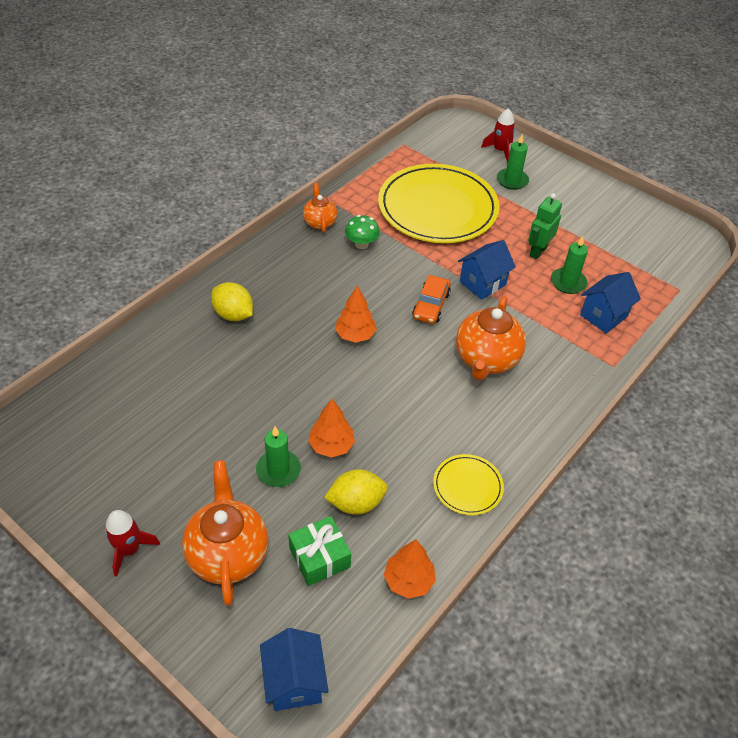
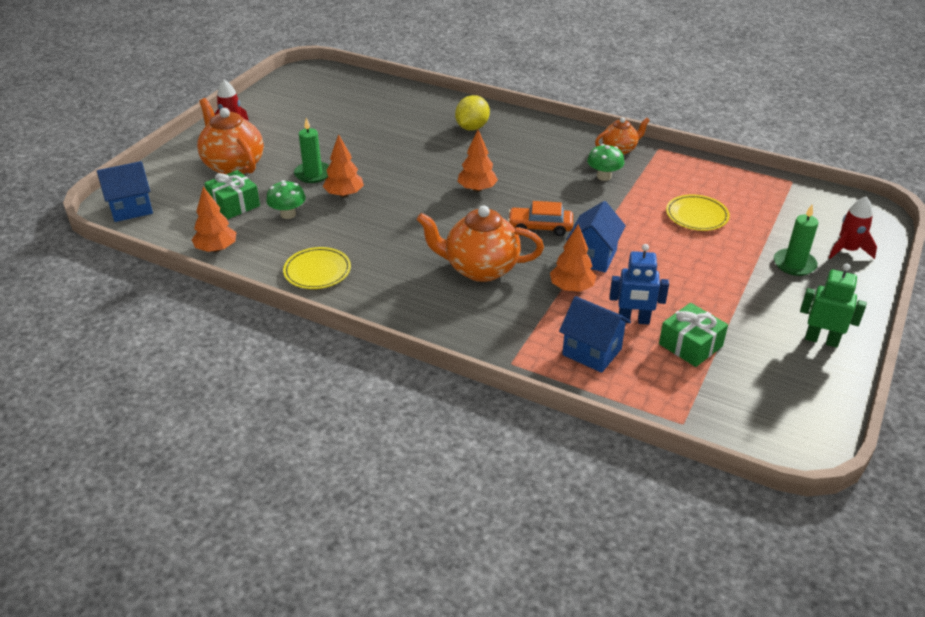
camera: 80 degrees right, 10 degrees down
(228, 553) = (233, 166): orange teapot -> orange teapot turned 105 degrees counterclockwise
(356, 503) = (288, 214): yellow lemon -> green mushroom
(437, 208) = (696, 215): yellow plate -> yellow plate, size x0.44
(482, 283) = (593, 257): blue house -> blue house turned 75 degrees clockwise
(522, 307) = (571, 288): none -> orange tree
(538, 251) = (674, 293): green robot -> green robot (821, 340)
(568, 282) = (633, 320): green candle -> blue robot
(599, 261) = (690, 345): none -> green gift

